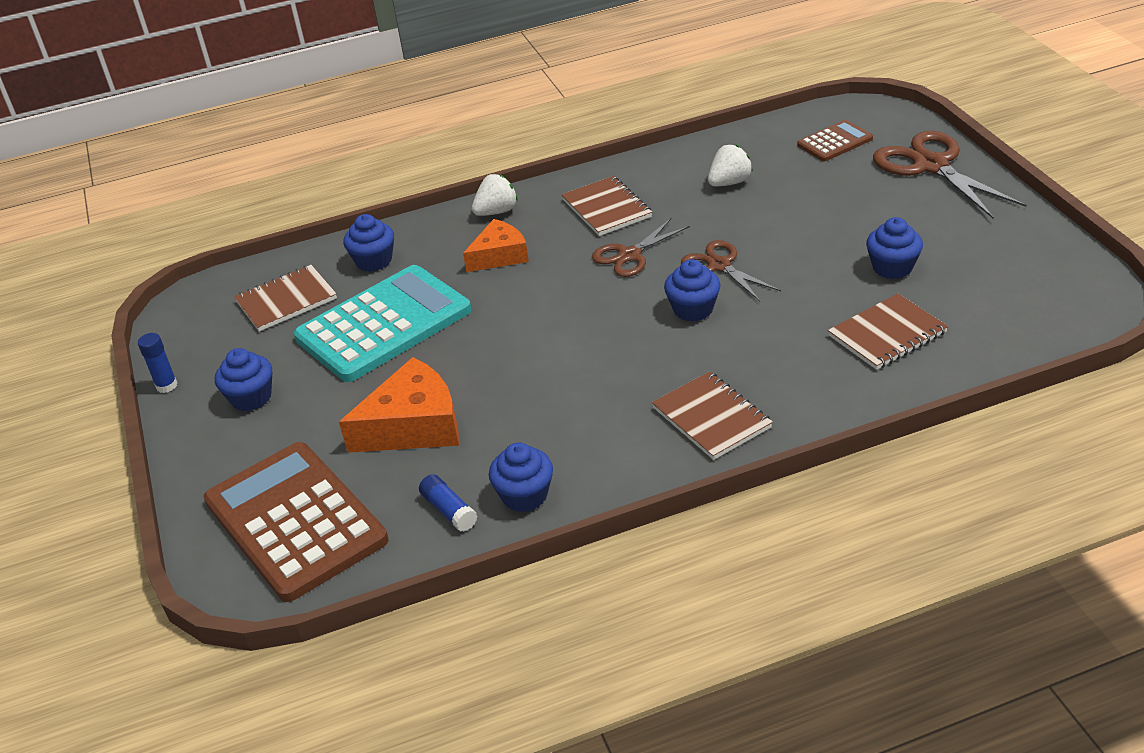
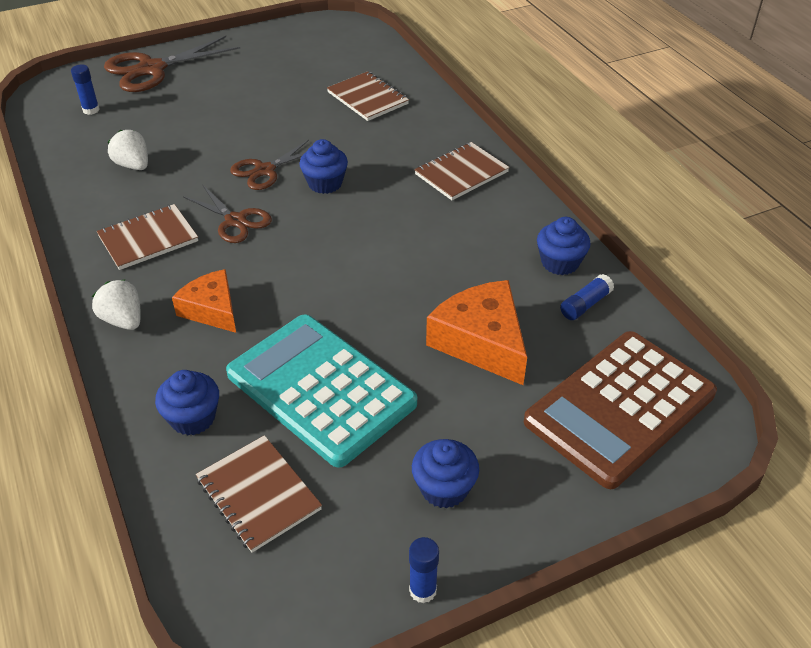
camera: 100 degrees left, 5 degrees up
(835, 142) = (91, 110): brown calculator -> blue glue stick
(892, 267) = (287, 92): blue cupcake -> none

